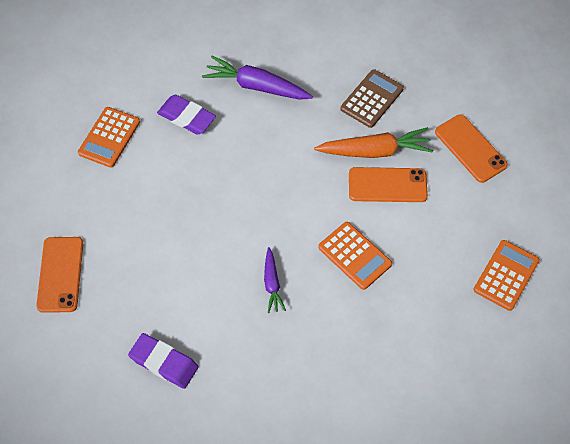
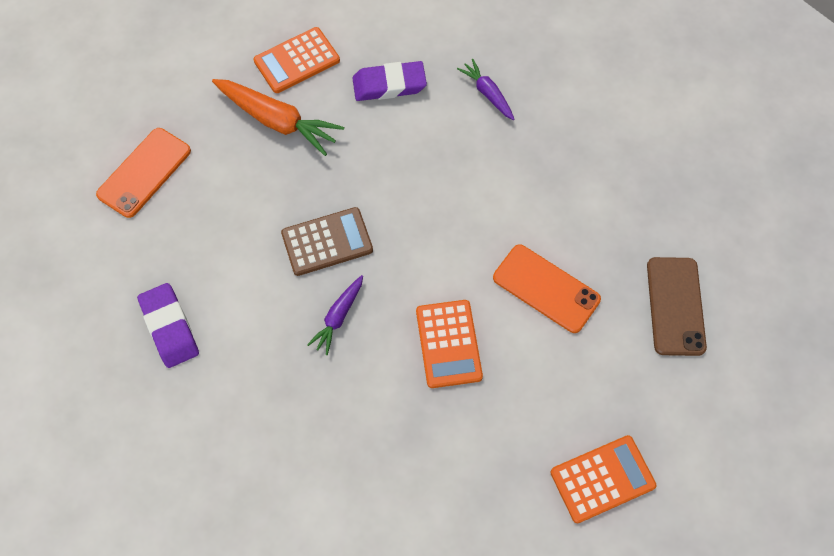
camera: 35 degrees right, 5 degrees up
(186, 117) = (389, 85): purple eraser -> purple eraser turned 75 degrees counterclockwise
(256, 86) = (487, 93): purple carrot -> purple carrot, size x0.57
(372, 99) = (604, 181): brown calculator -> brown calculator (327, 242)
(375, 151) = (562, 241): orange carrot -> orange carrot (278, 121)
(470, 148) = (675, 306): orange phone -> brown phone

